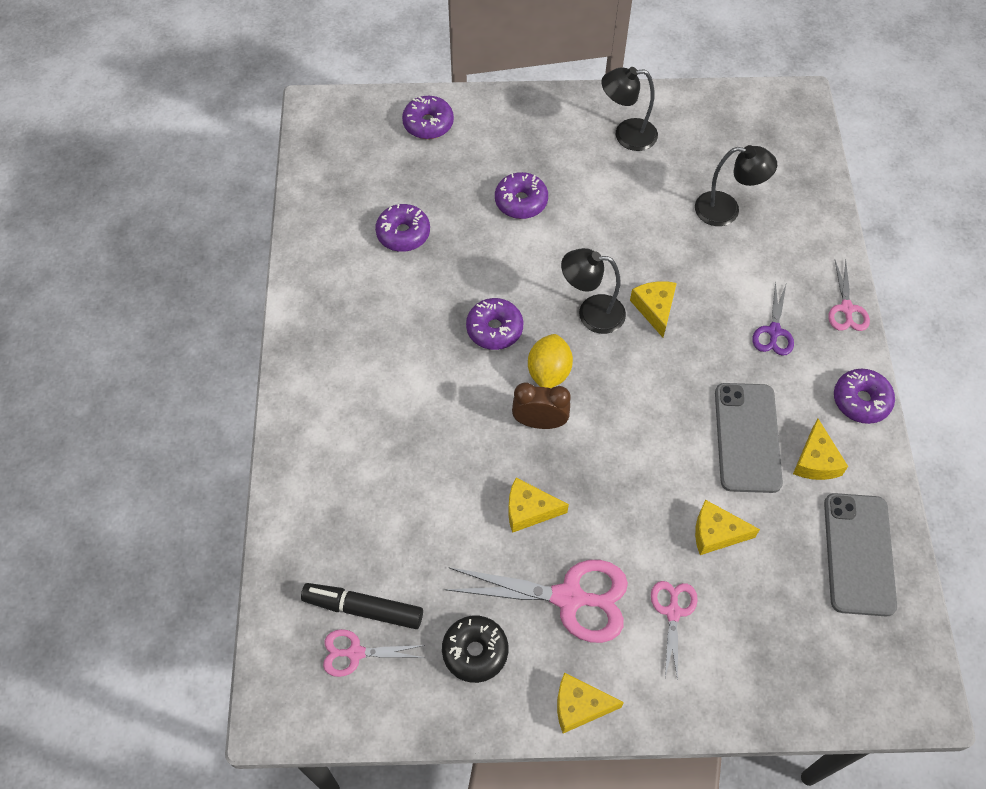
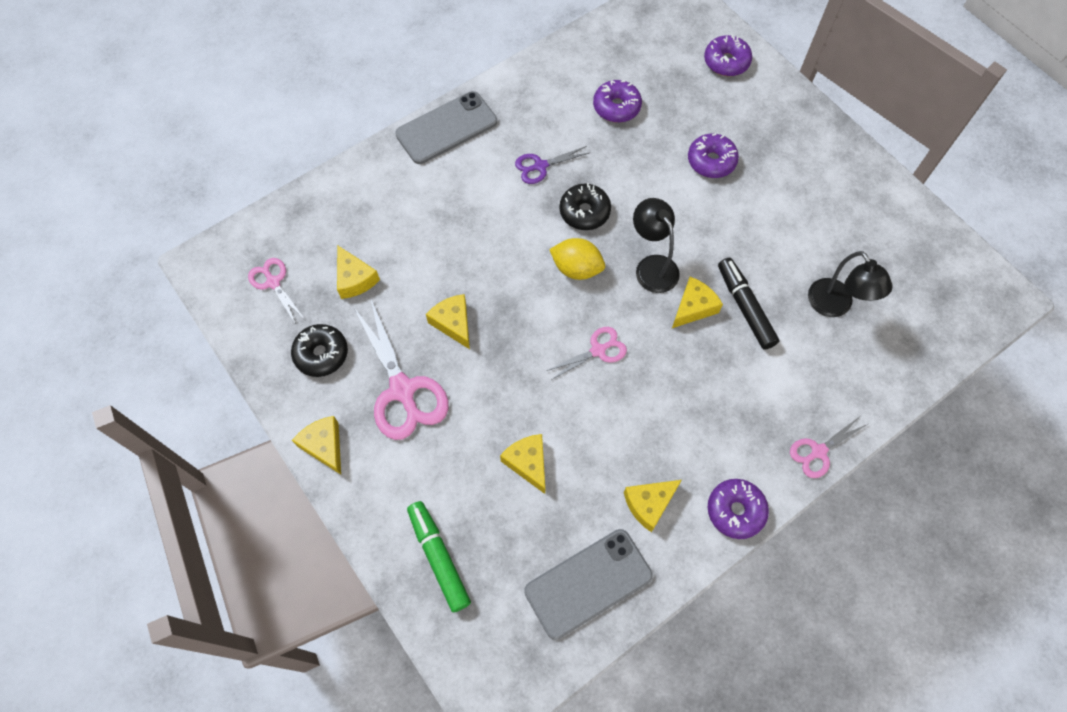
camera: 55 degrees right, 5 degrees up
(363, 608) = (307, 267): black marker -> black marker (745, 307)
(412, 571) = (355, 279): none -> yellow cheese
(494, 329) = (584, 212): purple donut -> black donut
(540, 422) = (530, 287): brown clock -> none
(549, 372) = (576, 268): yellow lemon -> yellow lemon turned 45 degrees clockwise
(626, 135) = (841, 193): black lamp -> none
(673, 612) = (440, 468): pink scissors -> pink scissors (598, 350)
(747, 437) = (630, 440): grey phone -> grey phone (446, 128)
(761, 665) = (439, 557): none -> green marker
(774, 331) = (746, 406): purple scissors -> purple scissors (540, 166)

